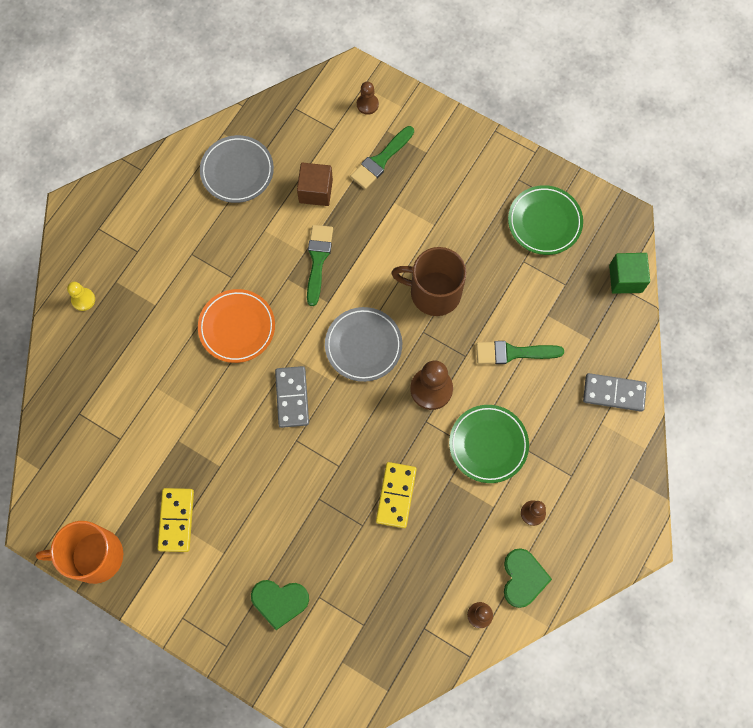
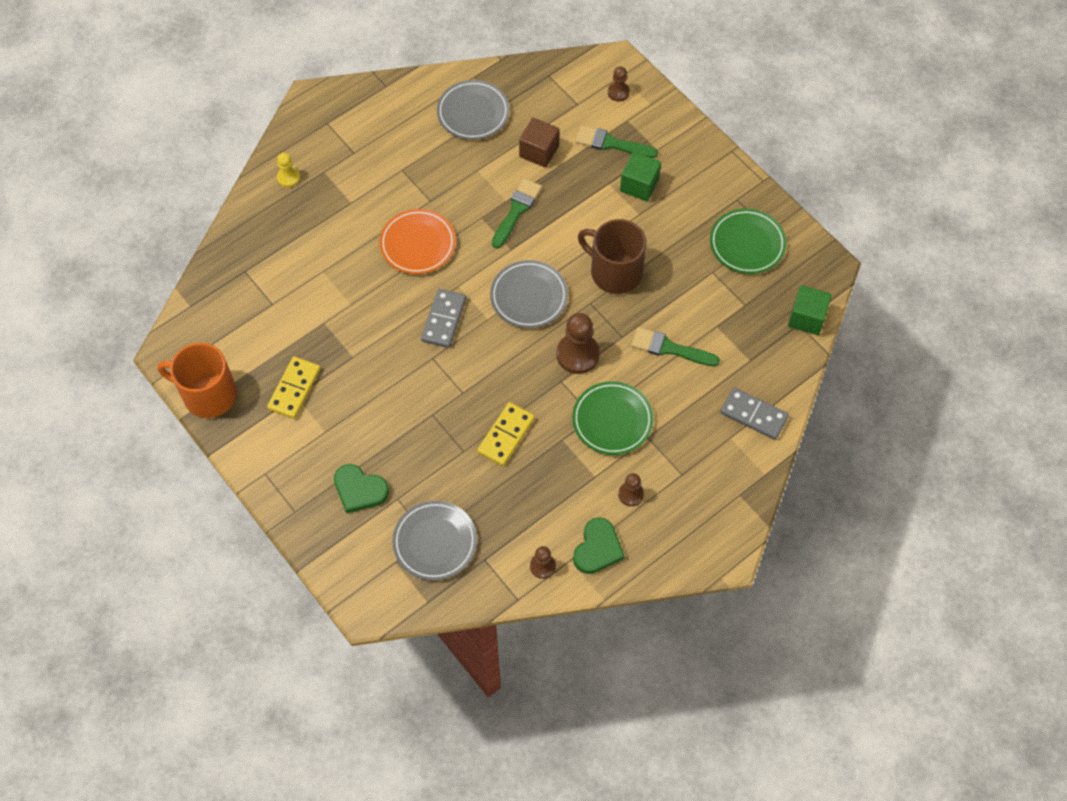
camera: 20 degrees right, 10 degrees down
(371, 628) = (435, 542): none -> grey plate
(380, 160) = (611, 143): green brush -> green brush turned 45 degrees clockwise
(423, 195) = (639, 185): none -> green cube

